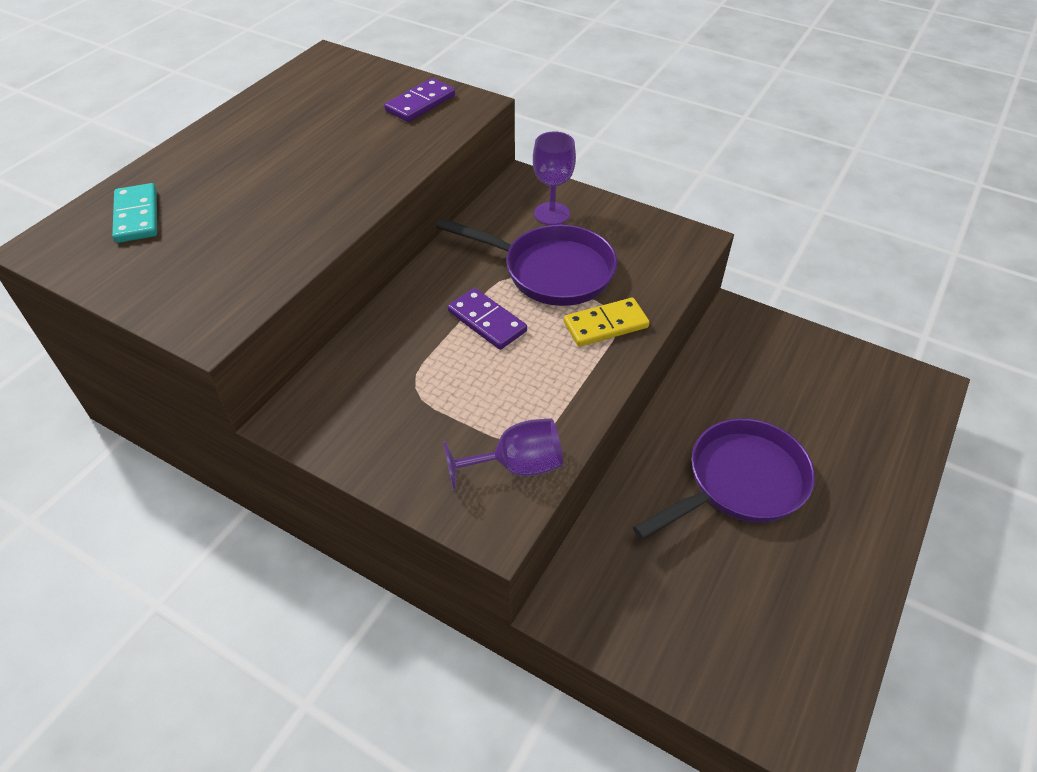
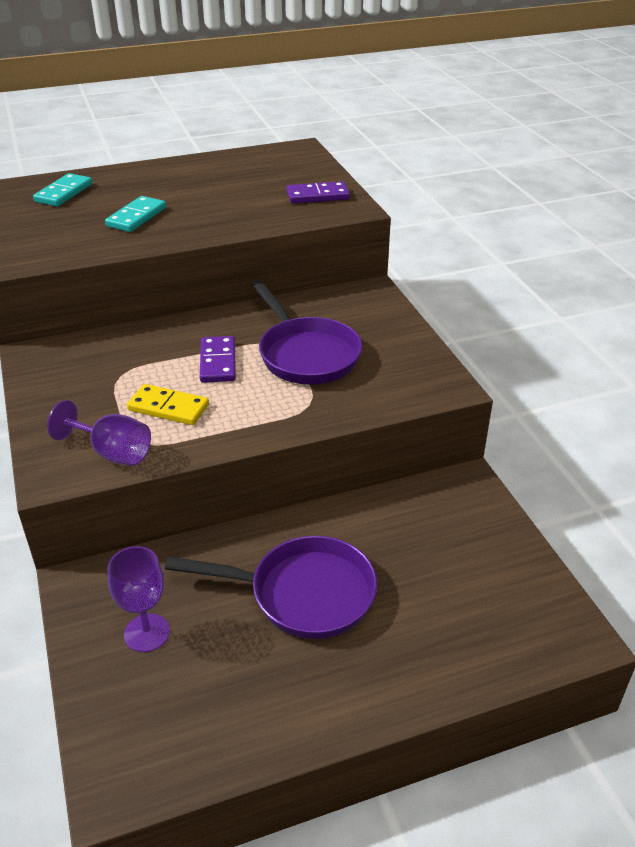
camera: 40 degrees right, 10 degrees down
(270, 207) = (136, 217): none -> turquoise domino
(552, 213) = (361, 319): purple goblet -> purple goblet (147, 633)
(605, 325) = (294, 406): yellow domino -> yellow domino (168, 408)

